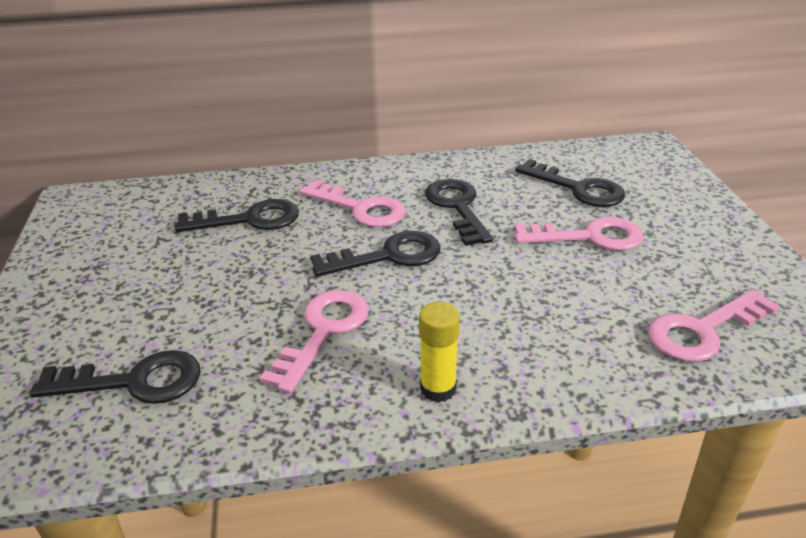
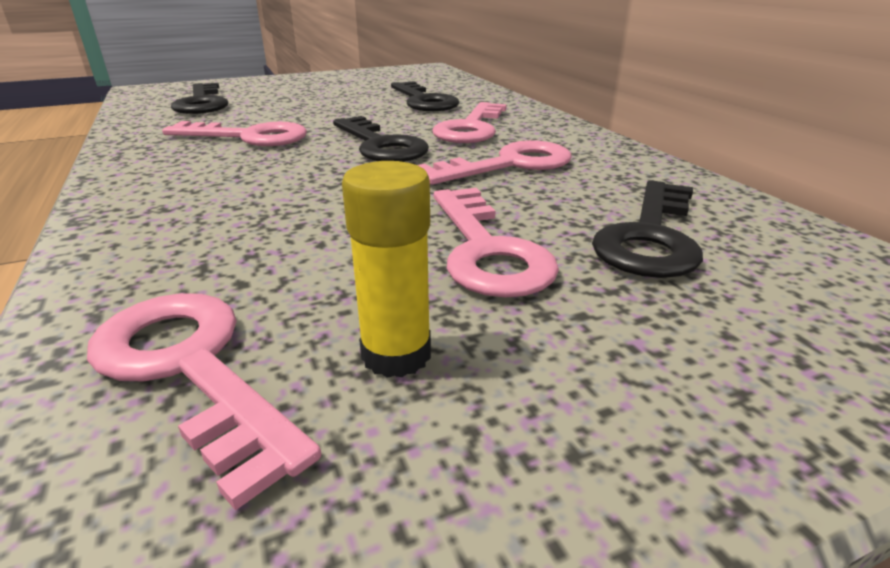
camera: 75 degrees right, 5 degrees down
(438, 389) = (142, 181): yellow glue stick -> yellow glue stick (396, 354)
(457, 207) = (509, 164): black key -> pink key

